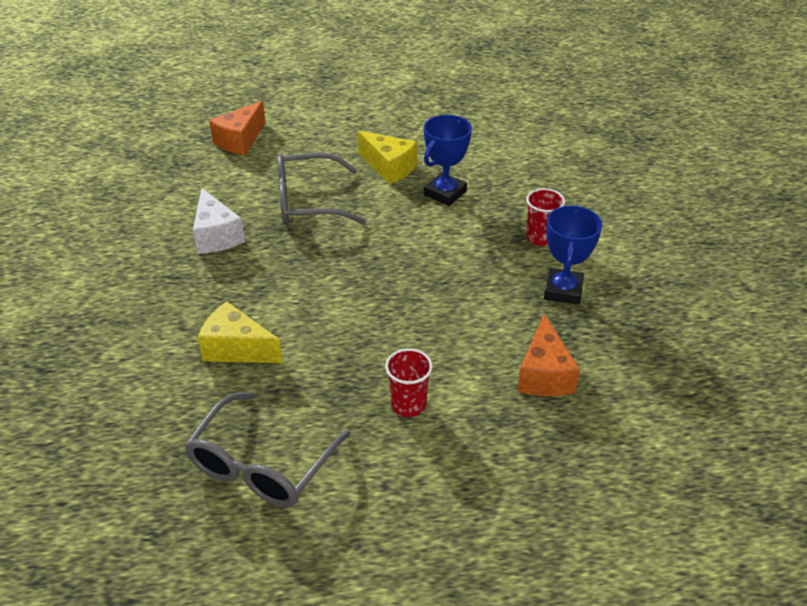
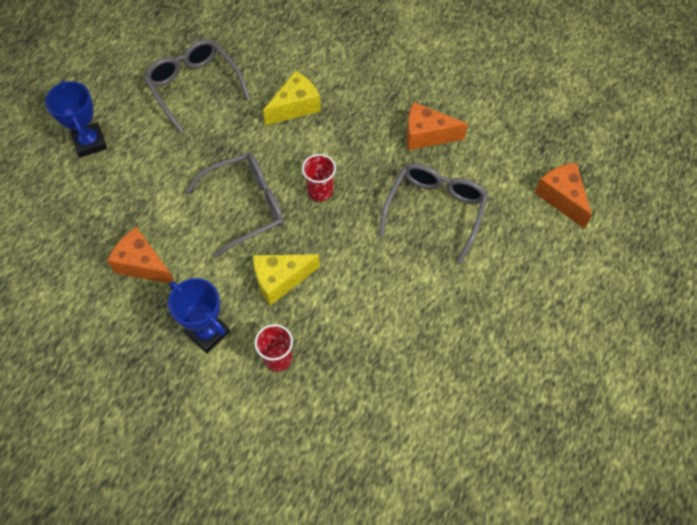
camera: 120 degrees right, 20 degrees up
(216, 236) = (426, 135): white cheese -> orange cheese
(389, 167) = (452, 295): yellow cheese -> yellow cheese (280, 280)
(405, 327) = (246, 206): none -> grey glasses
(408, 404) = (180, 174): red cup -> red cup (320, 191)
(445, 193) = (386, 319): blue trophy -> blue trophy (90, 142)

